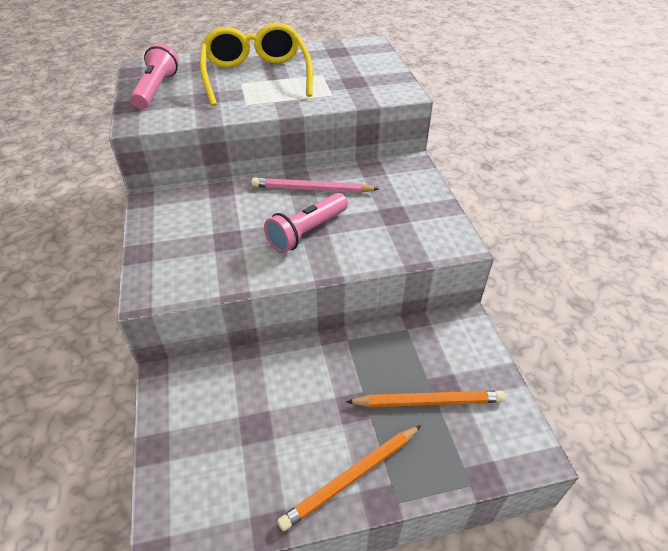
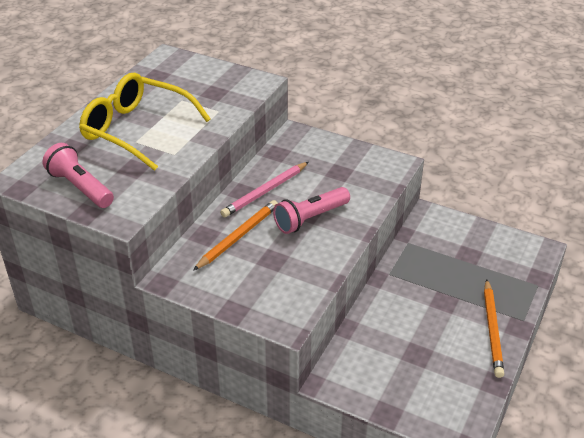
camera: 50 degrees left, 5 degrees down
(307, 232) = (310, 218): pink flashlight -> pink flashlight turned 60 degrees clockwise
(428, 401) = (471, 267): orange pencil -> orange pencil (238, 237)

